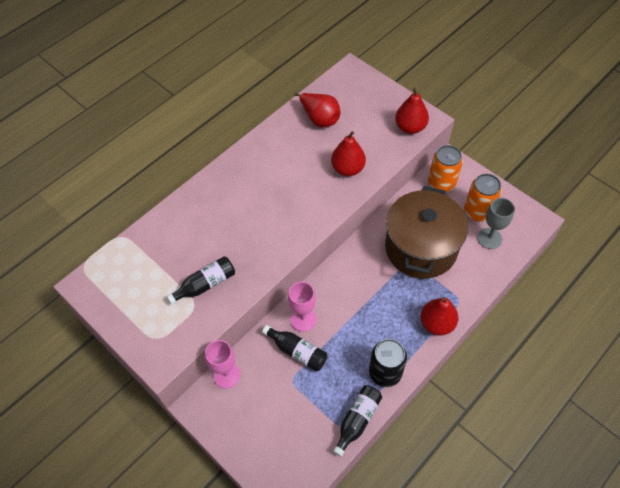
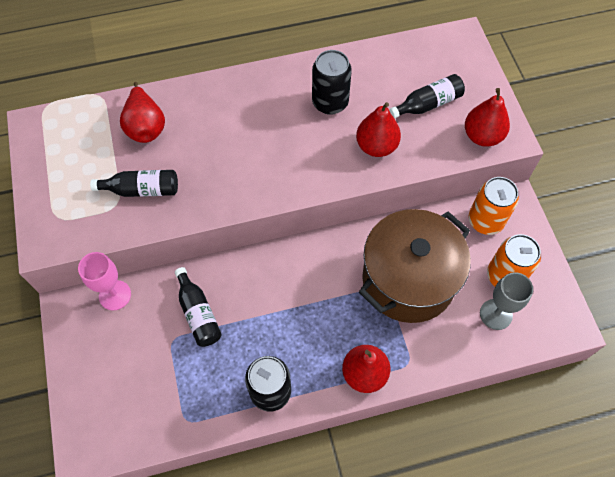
camera: 30 degrees right, 5 degrees up
(295, 156) = (330, 102): none -> black can
(303, 319) = (228, 283): pink goblet -> none
(319, 119) = (386, 75): red pear -> red pear (146, 127)
(357, 420) = (206, 423): black bottle -> black bottle (428, 104)

